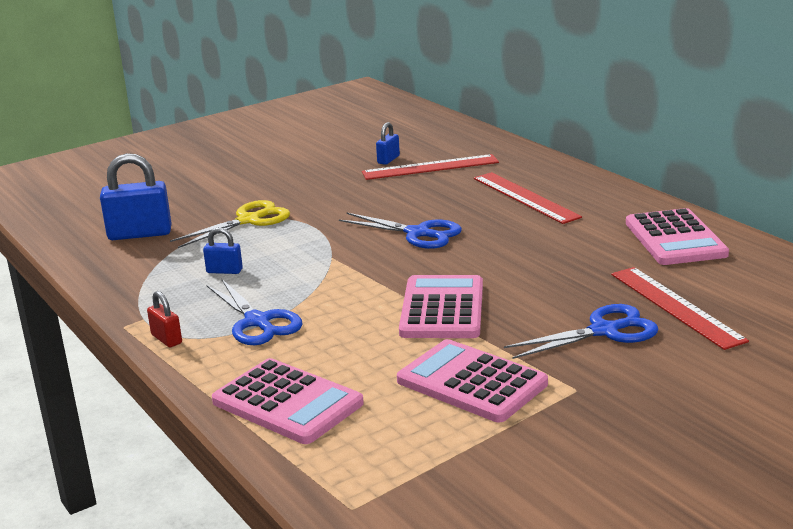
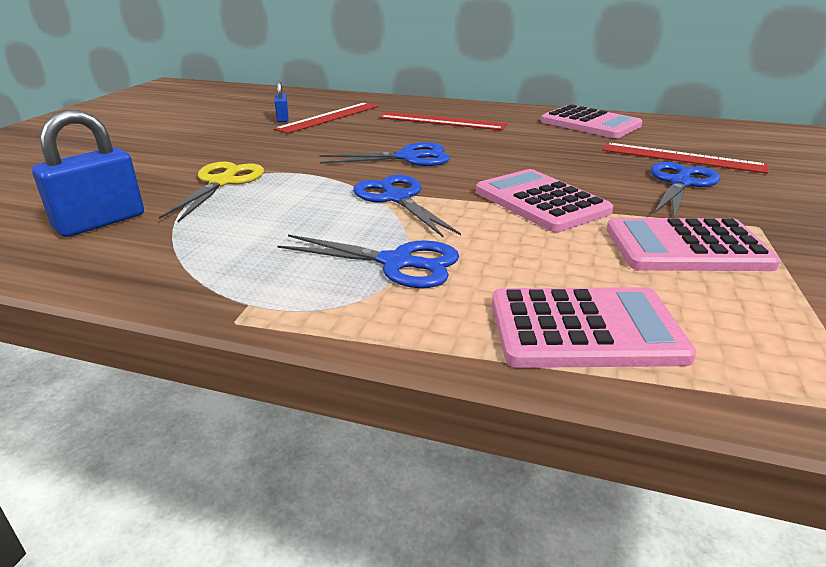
camera: 40 degrees left, 5 degrees up
(166, 339) = (321, 316): red padlock -> none
(224, 271) = (272, 229): blue padlock -> none
(342, 271) = (397, 198): none -> blue scissors

